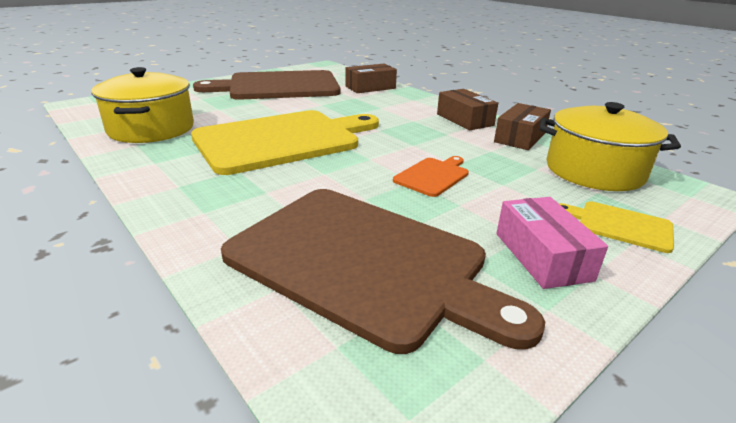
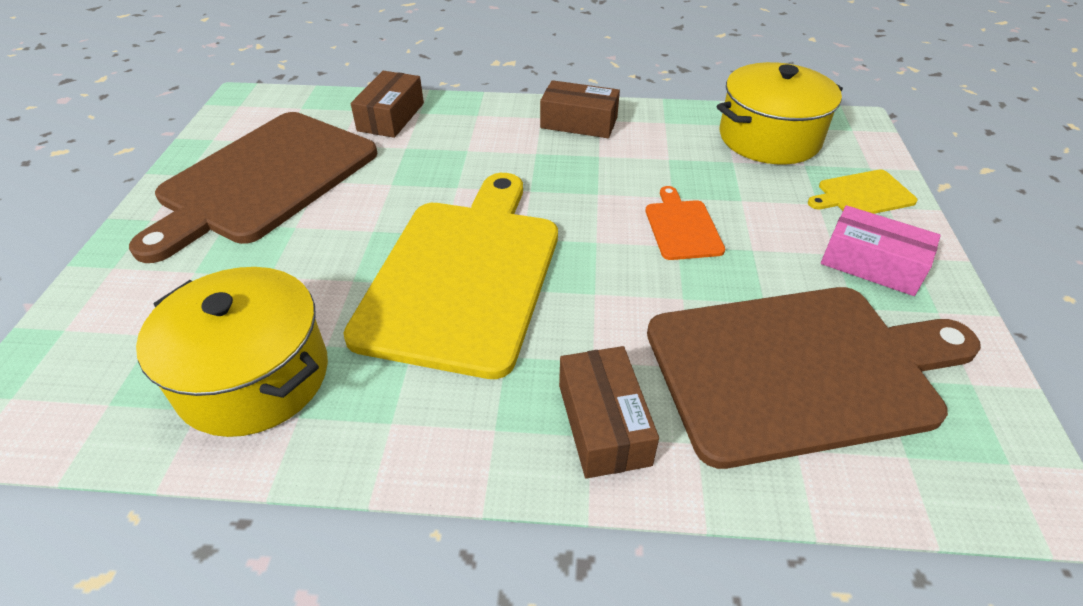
camera: 45 degrees left, 15 degrees up
(520, 137) = (661, 123): brown box -> brown box (603, 424)

